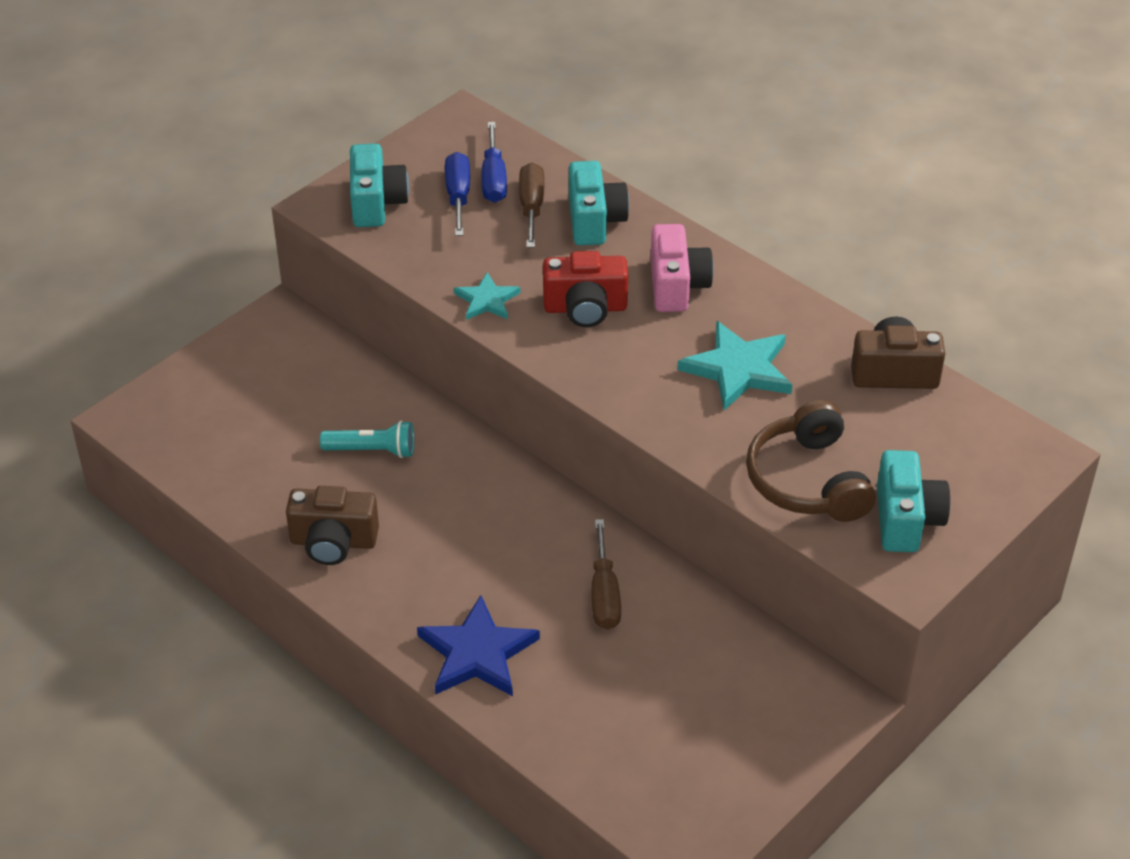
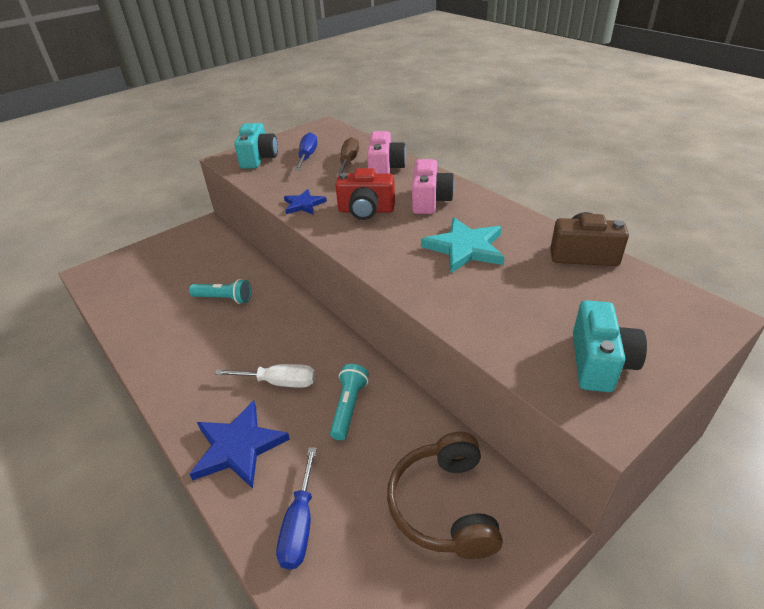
camera: 10 degrees right, 5 degrees down
(333, 542) = (172, 354): brown camera -> none
(487, 300) = (304, 204): turquoise star -> blue star
(493, 179) = (331, 150): blue screwdriver -> blue screwdriver (300, 524)
(502, 570) = (279, 382): none -> white screwdriver
(594, 221) = (385, 168): turquoise camera -> pink camera
(604, 594) = (349, 407): brown screwdriver -> turquoise flashlight
(807, 481) = (512, 326): brown headphones -> brown headphones (443, 505)

